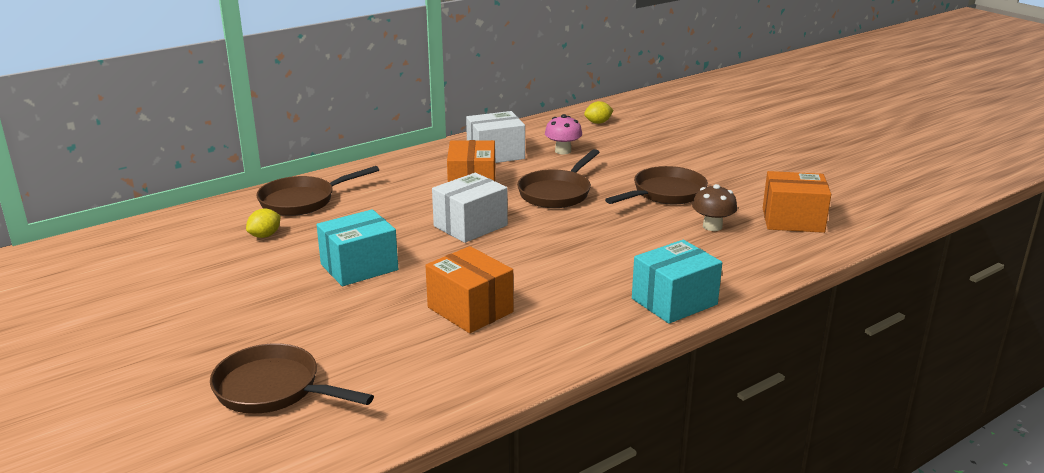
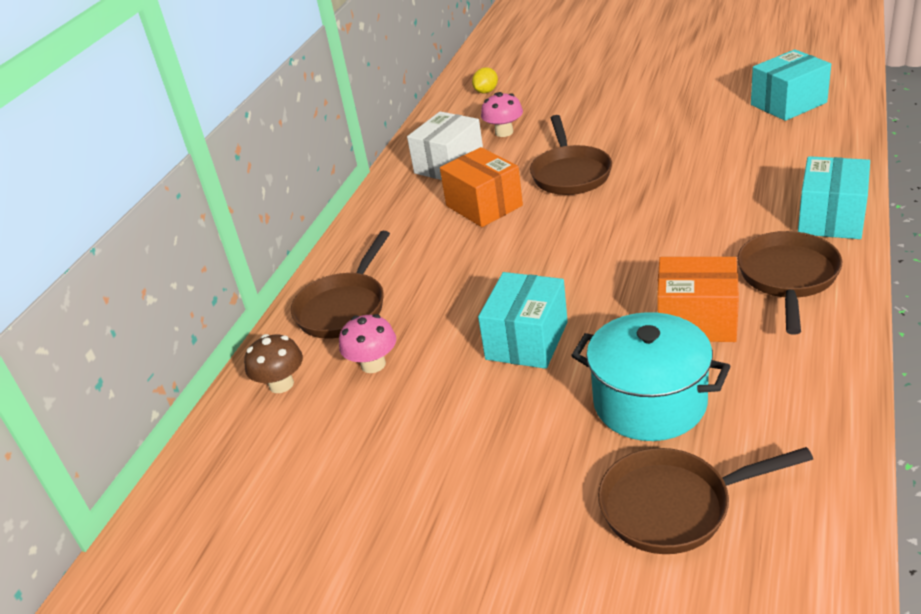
camera: 30 degrees left, 10 degrees up
(265, 235) = (373, 364): yellow lemon -> pink mushroom
(360, 334) = (649, 403): none -> turquoise pot
(470, 226) = (553, 244): white box -> none
(665, 193) = (657, 129): brown pan -> brown pan (788, 278)
(712, 226) = (743, 139): brown mushroom -> brown mushroom (281, 384)
(793, 220) = (788, 104): orange box -> turquoise box

